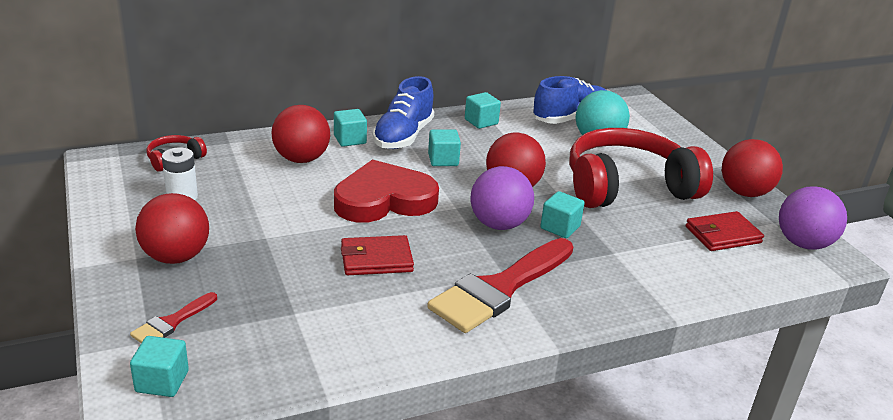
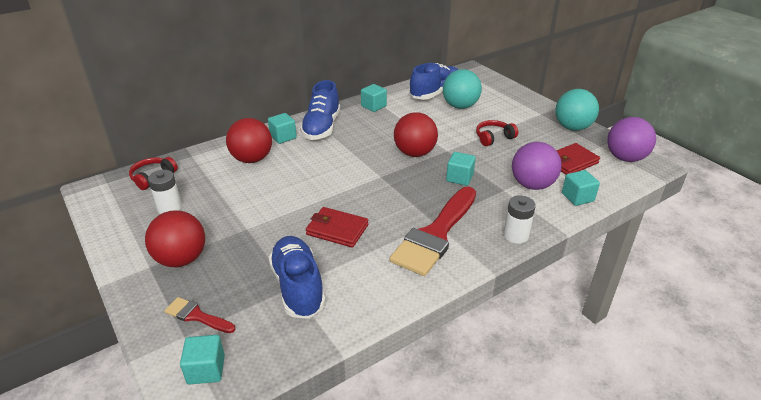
camera: 10 degrees left, 5 degrees up
(172, 322) = (197, 316): red brush -> red brush turned 90 degrees clockwise
(303, 314) = (298, 287): none -> blue shoe
(376, 259) = (337, 229): red wallet -> red wallet turned 45 degrees clockwise
(384, 199) = (325, 180): red heart -> none
(443, 160) = (357, 141): turquoise cube -> turquoise cube (577, 197)
(499, 224) = (416, 184): purple ball -> purple ball (532, 185)
(606, 309) = (516, 235): none -> white battery
(627, 187) = (493, 138): red headphones -> red headphones, size x0.41
(744, 192) = (572, 127): red ball -> turquoise ball

